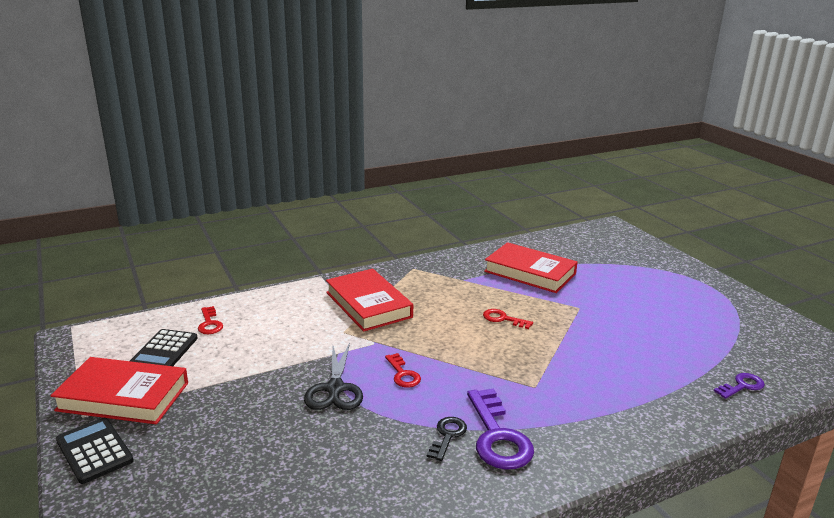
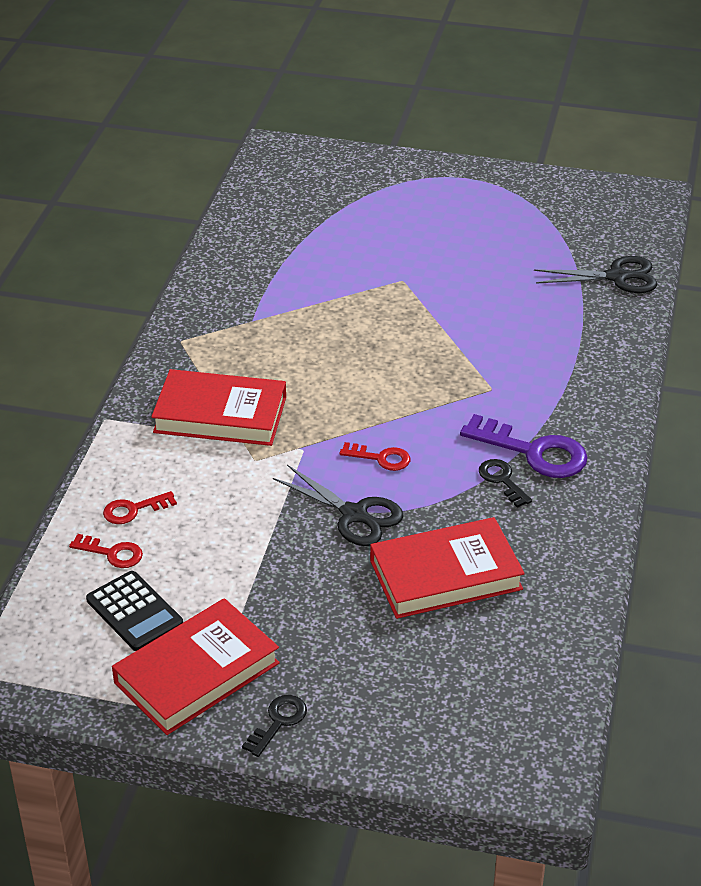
camera: 50 degrees left, 15 degrees up
(94, 450) = (278, 722): black calculator -> black key
(503, 319) = (363, 340): red key -> red key (134, 510)
(530, 272) = (297, 267): red book -> red book (445, 575)
(742, 386) = (617, 277): purple key -> black scissors

